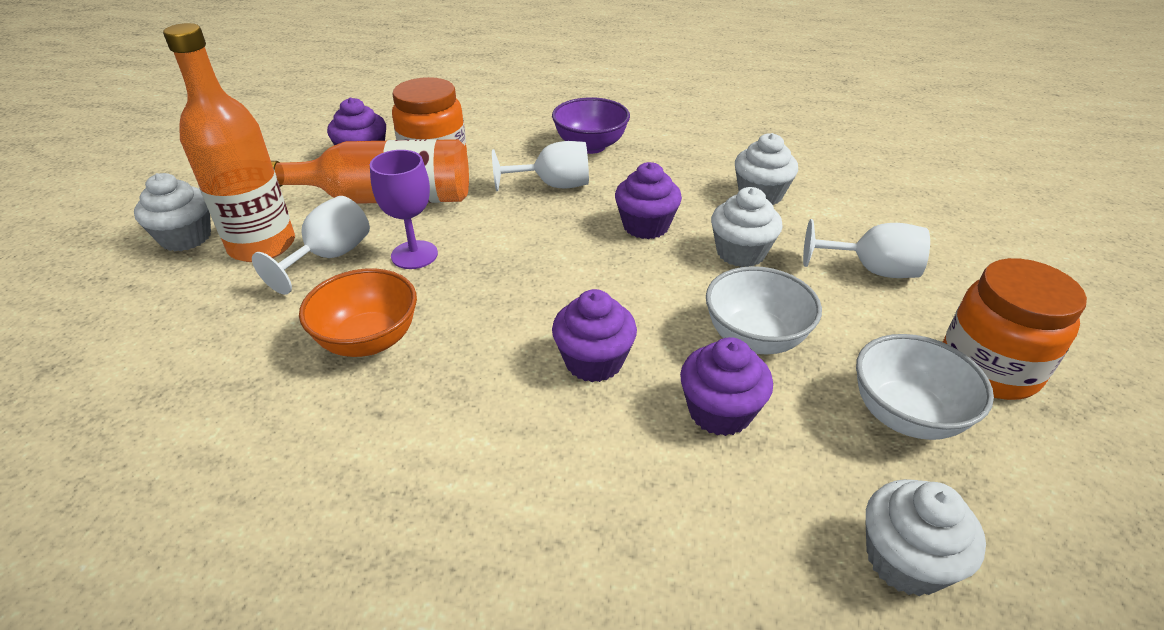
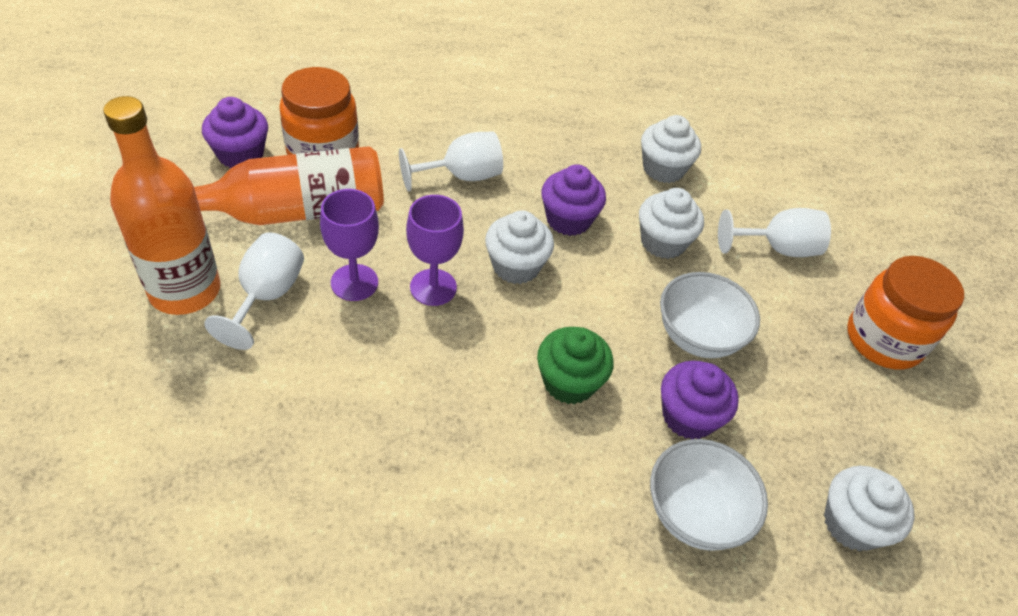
camera: 20 degrees left, 10 degrees up
(186, 237) = (91, 290): white cupcake -> white cupcake (516, 266)
(368, 340) = (352, 391): orange bowl -> none
(487, 266) = (433, 287): none -> purple goblet
(590, 146) = (482, 118): purple bowl -> none
(593, 361) = (569, 382): purple cupcake -> green cupcake
(905, 415) = (830, 395): white bowl -> white bowl (695, 513)

